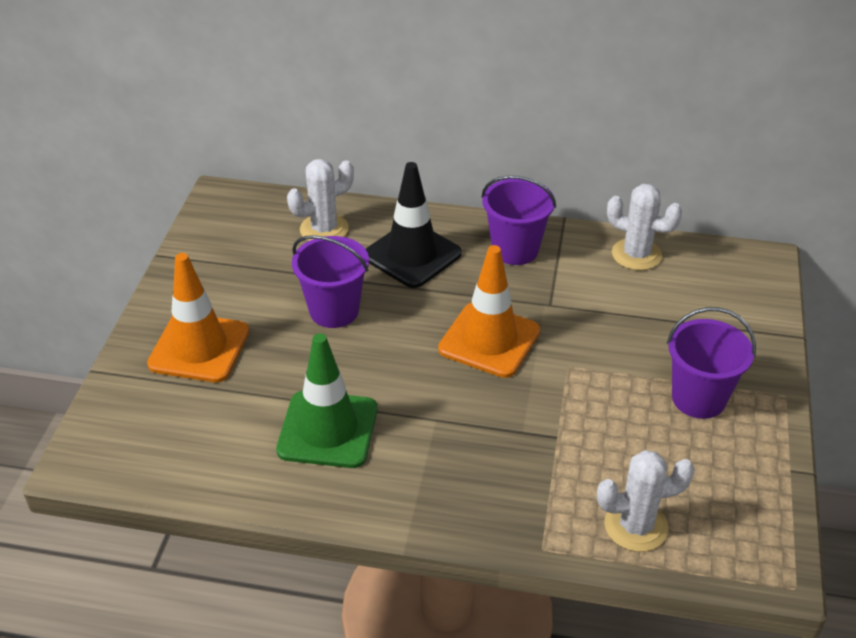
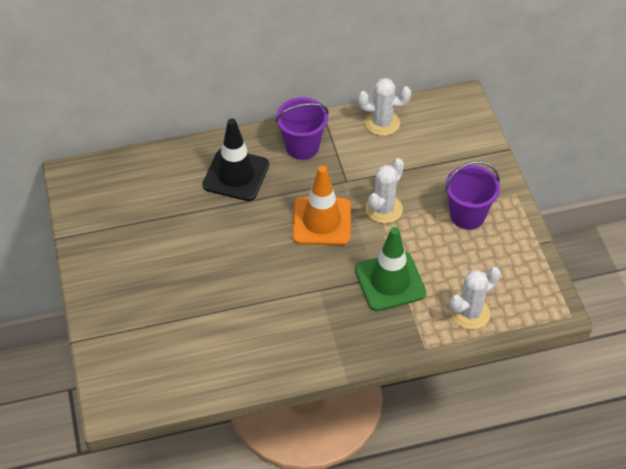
camera: 25 degrees left, 10 degrees up
(199, 348) = (135, 298): orange traffic cone -> none
(324, 229) = (163, 176): white cactus -> white cactus (384, 209)
(328, 429) = (256, 323): green traffic cone -> green traffic cone (390, 281)
(334, 311) = (209, 237): purple bucket -> none

